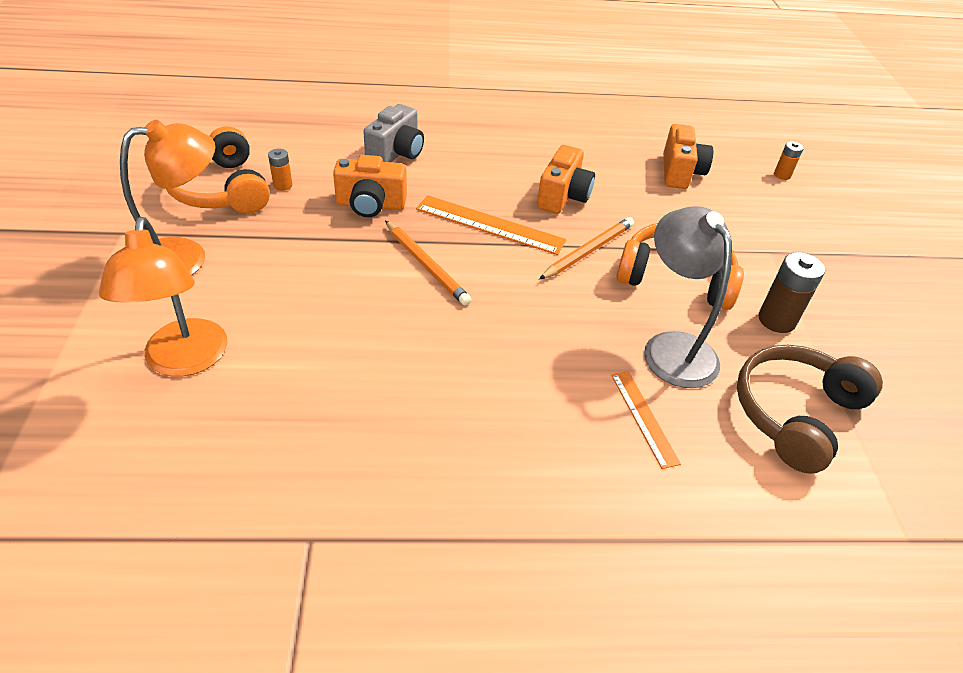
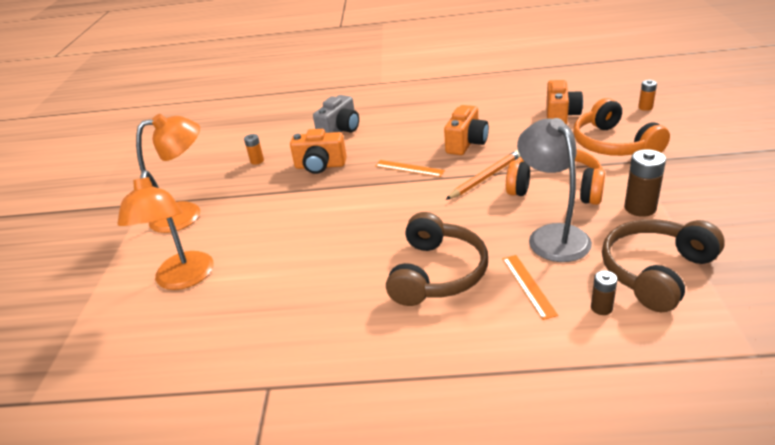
camera: 10 degrees right, 10 degrees down
(221, 189) = (213, 168): orange headphones -> orange headphones (613, 144)
(426, 265) = (360, 200): orange pencil -> none
(490, 224) = (409, 168): orange ruler -> orange ruler, size x0.61
(528, 387) = (436, 273): none -> brown headphones
(732, 458) = (601, 308): none -> brown battery

